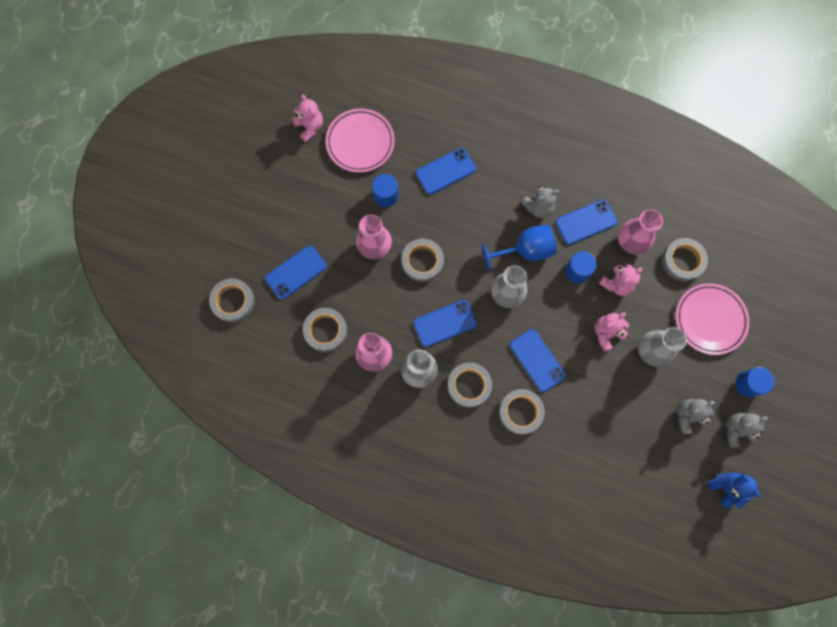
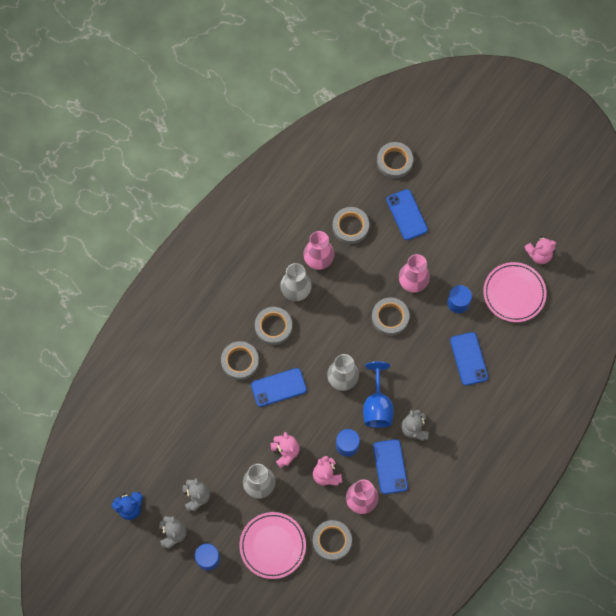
camera: 105 degrees right, 5 degrees down
(445, 323) = (331, 321): blue phone -> none

